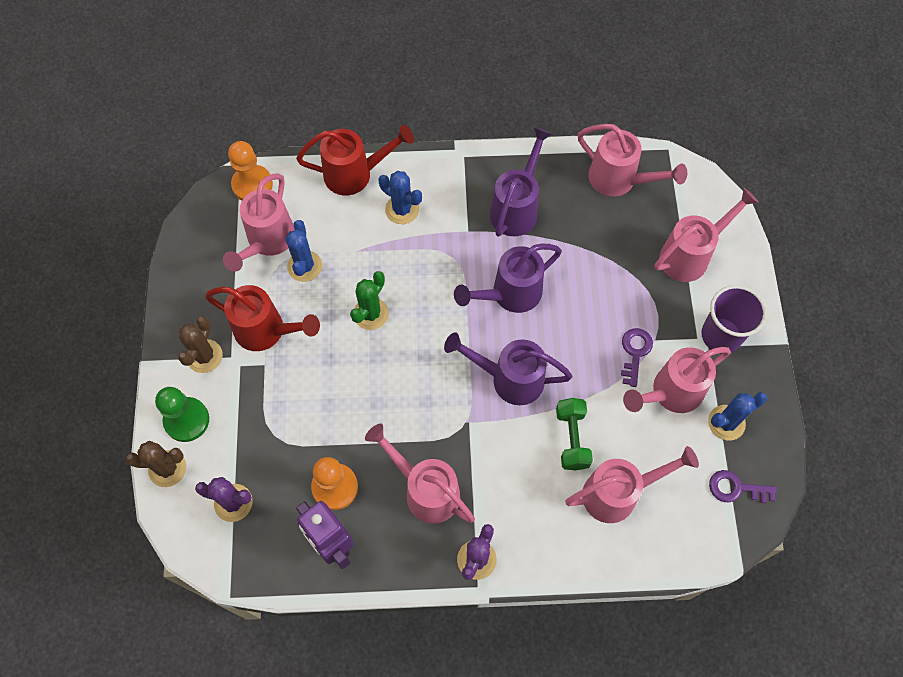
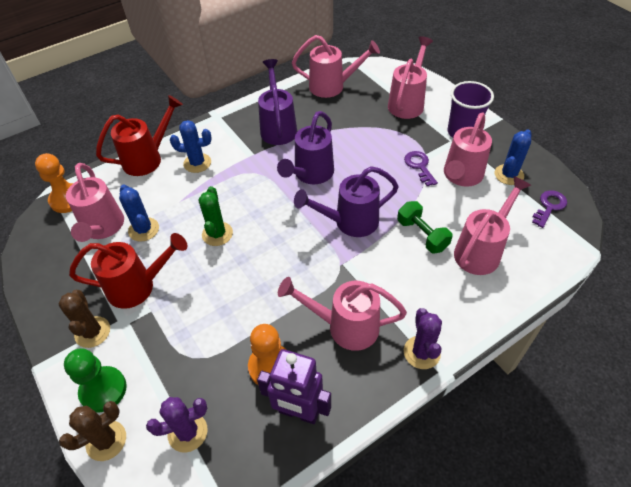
camera: 30 degrees left, 15 degrees down
(736, 488) = (549, 207): purple key -> purple key turned 150 degrees clockwise

